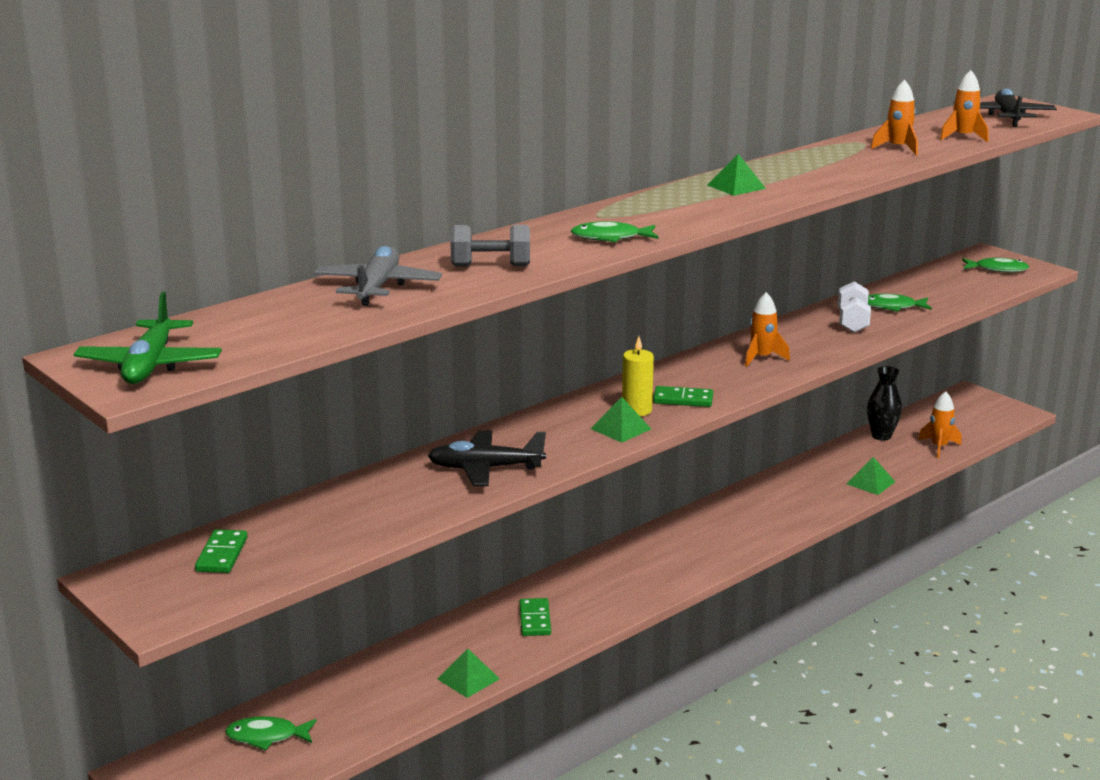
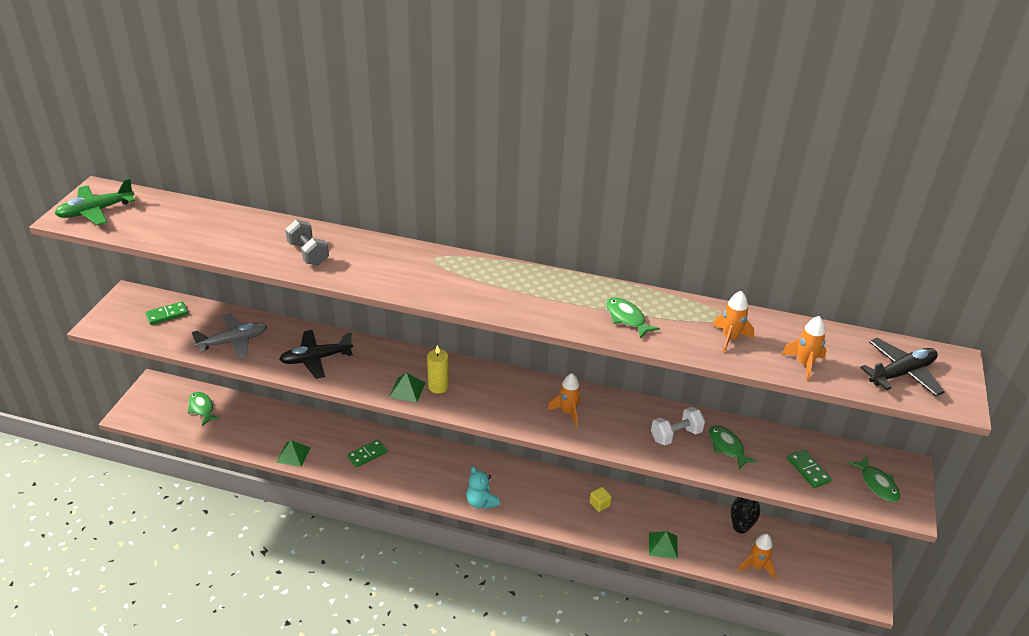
camera: 55 degrees right, 15 degrees up
(377, 287) = (246, 230): grey plane -> grey plane (233, 341)
(485, 468) = (316, 359): black plane -> black plane turned 75 degrees counterclockwise
(610, 238) = (394, 277): green fish -> green fish (626, 318)
(683, 399) = (470, 400): green domino -> green domino (808, 470)
(704, 565) = (481, 502): none -> turquoise teddy bear
(736, 186) = (549, 292): green pyramid -> none
(779, 496) = (599, 504): none -> yellow cube

